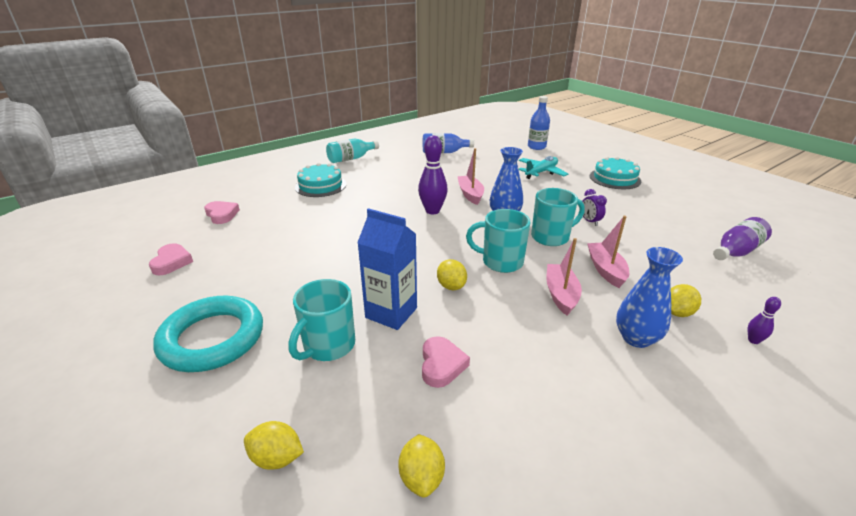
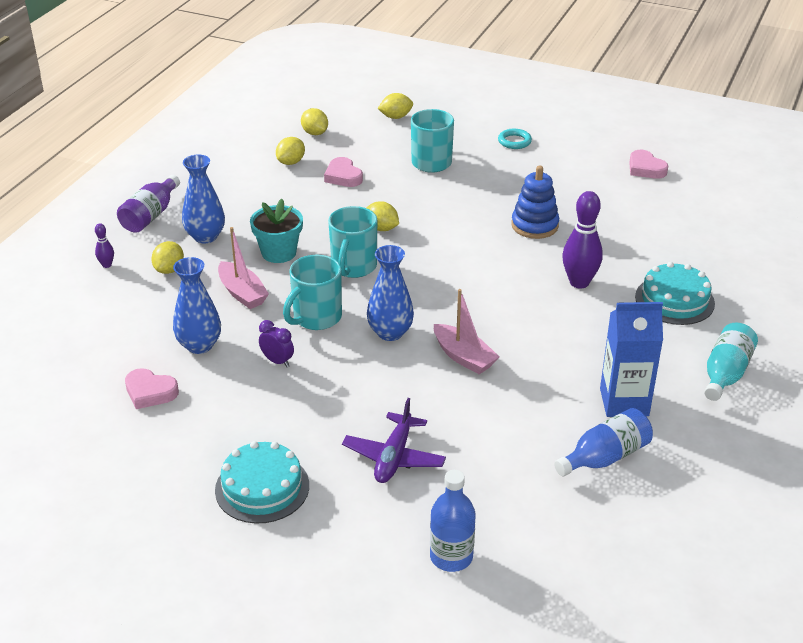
camera: 150 degrees right, 5 degrees up
(212, 338) = (514, 141): turquoise ring -> turquoise ring, size x0.43
(222, 215) = (702, 221): pink heart -> pink heart (150, 392)
(329, 247) = (534, 225): none -> blue stacking toy
(391, 313) = (411, 193): blue carton -> blue carton (624, 402)
(432, 211) = (484, 309): purple bowling pin -> purple bowling pin (579, 282)
(493, 420) = (291, 162): none -> yellow lemon
(501, 262) = (353, 267): turquoise mug -> turquoise mug turned 120 degrees clockwise
(541, 172) = (394, 457): turquoise plane -> purple plane
(561, 294) = (279, 253): pink boat -> turquoise flower pot
(647, 244) = (199, 345): none -> blue vase
(736, 251) = (91, 371): purple bottle -> purple bottle (150, 215)

